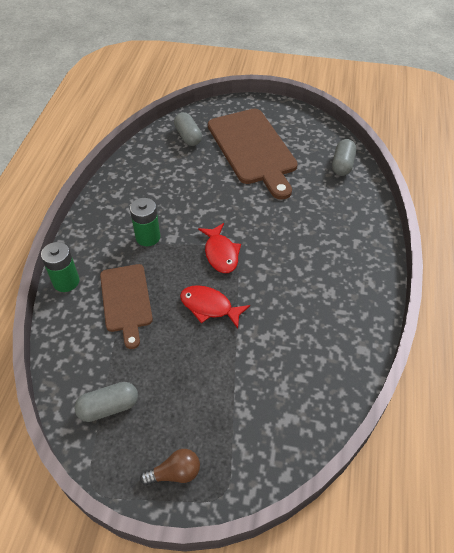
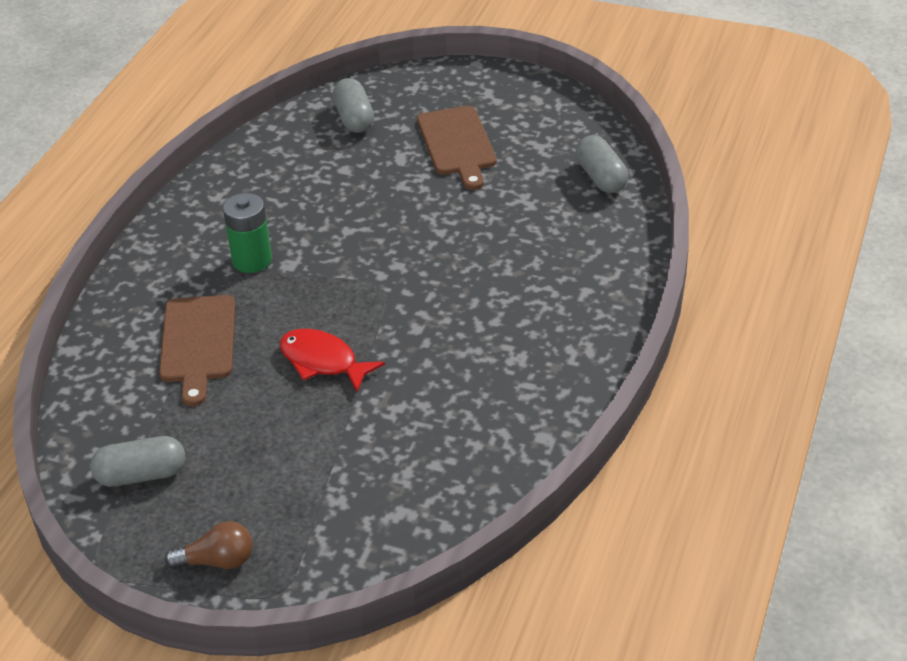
camera: 10 degrees right, 10 degrees down
(66, 281) = (113, 311): green battery -> none
(221, 253) = (361, 291): red fish -> none
(253, 149) = (457, 144): brown cutting board -> brown cutting board, size x0.60
(342, 165) = (601, 177): grey capsule -> grey capsule turned 45 degrees counterclockwise

